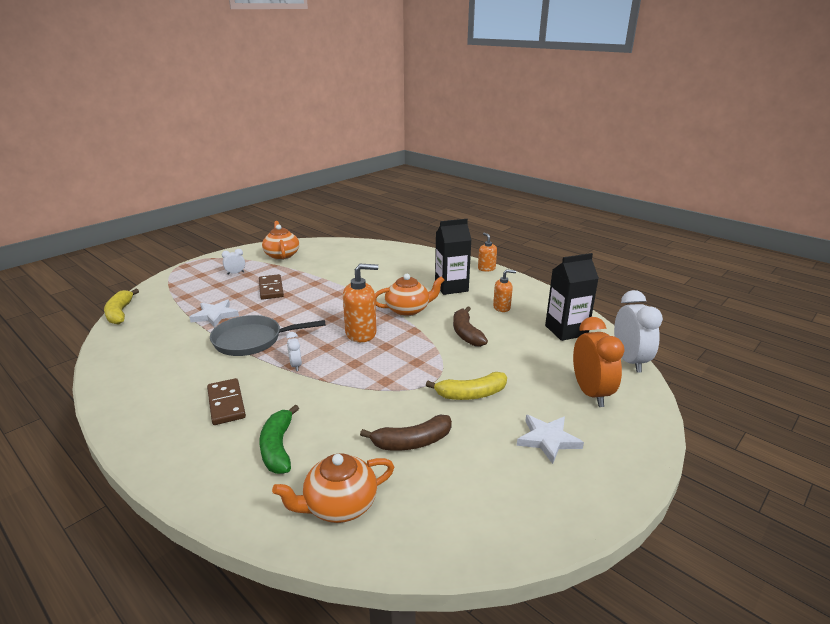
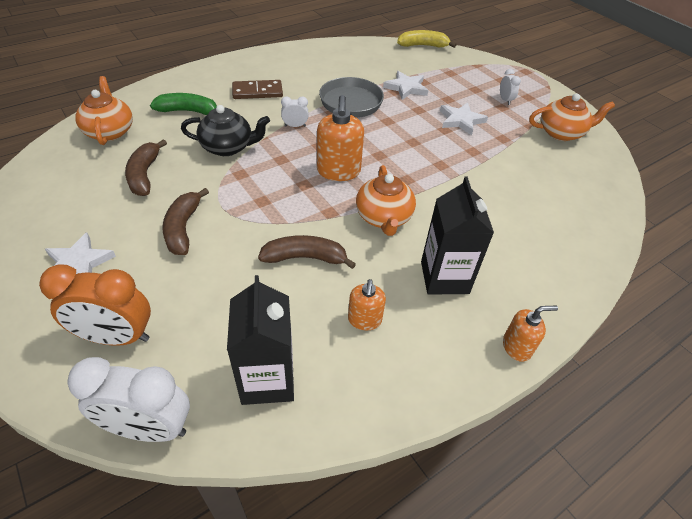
camera: 100 degrees right, 20 degrees up
(271, 289) = (461, 120): brown domino -> white star
(345, 398) = (228, 147): none -> black teapot
(471, 394) = (183, 228): yellow banana -> brown banana

